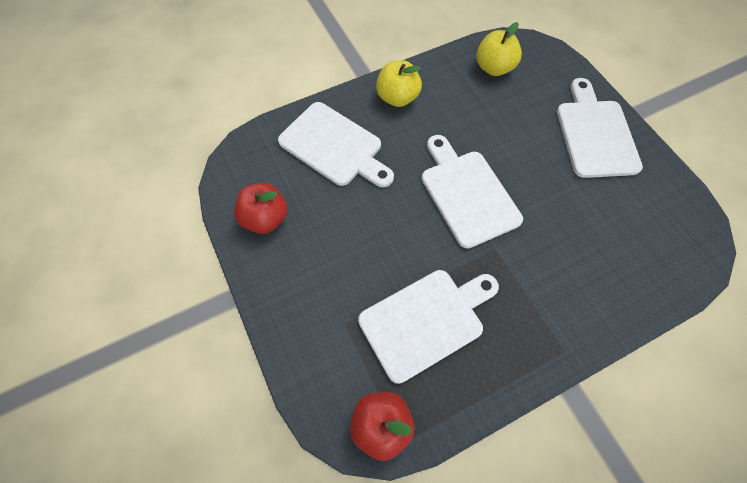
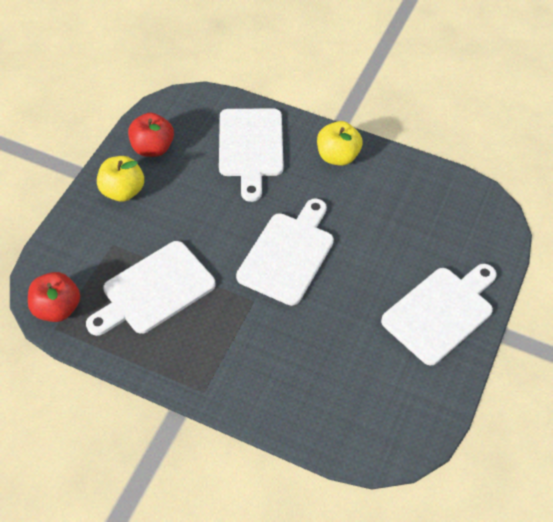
camera: 50 degrees right, 10 degrees down
(426, 321) = (154, 290): white cutting board -> white cutting board turned 120 degrees clockwise
(494, 68) = (439, 201): yellow apple -> yellow apple (122, 191)

